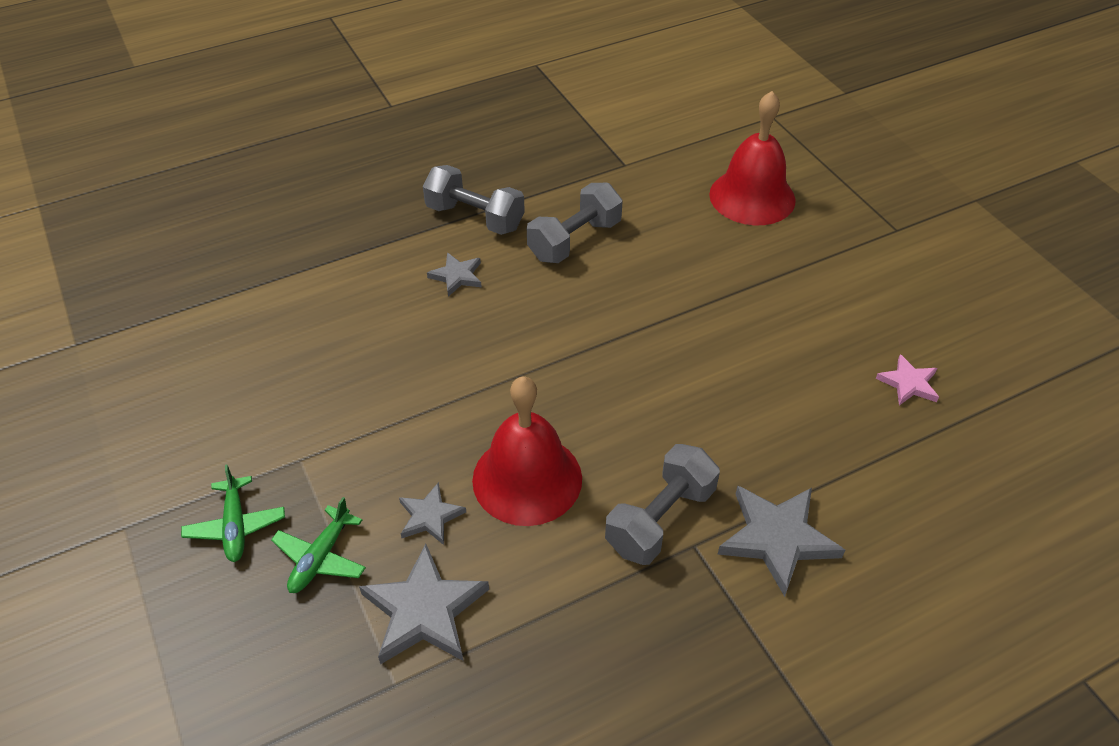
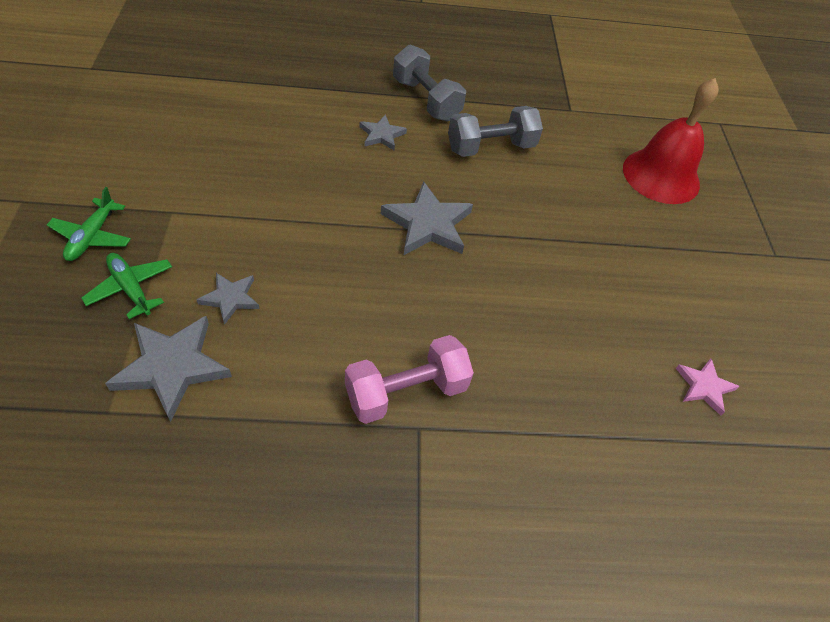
camera: 20 degrees right, 5 degrees up
(321, 557) = (131, 289): green plane -> green plane turned 90 degrees clockwise
(527, 479) = (324, 306): red bell -> none
(660, 519) = (406, 392): grey dumbbell -> pink dumbbell
(777, 538) = (494, 460): grey star -> grey star (428, 224)

